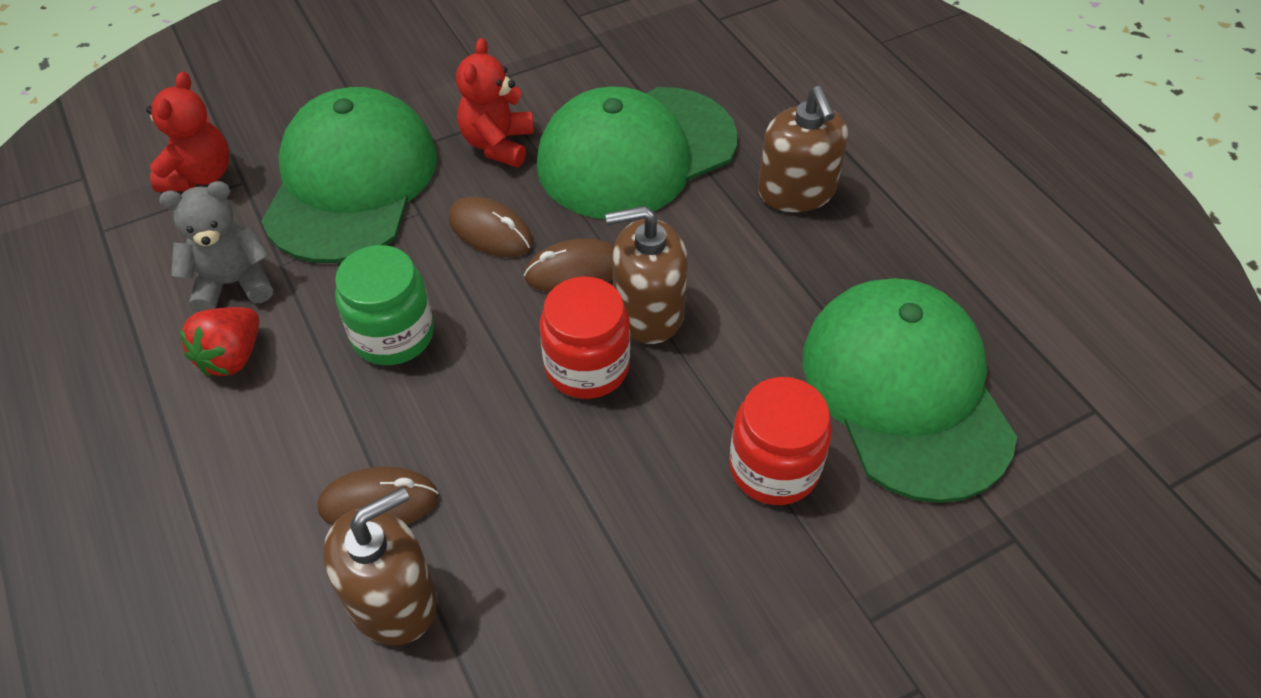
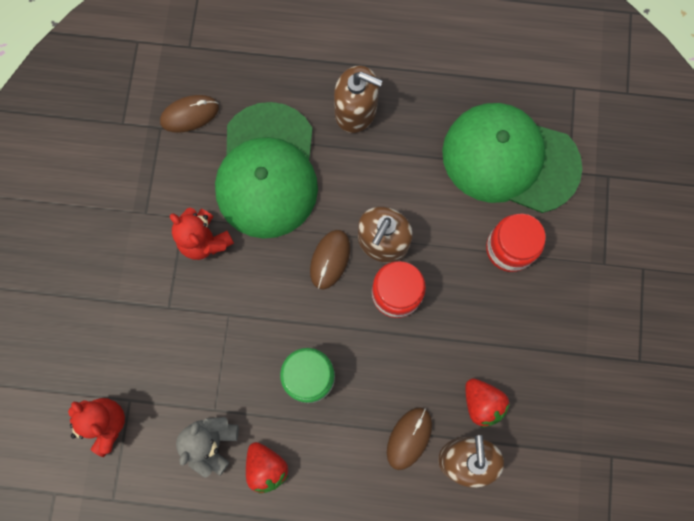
camera: 55 degrees left, 25 degrees up
(351, 182) = (176, 339): green cap -> none
(490, 231) = (270, 285): brown mouse -> brown mouse (189, 114)
(500, 571) = (482, 403): none -> red strawberry

